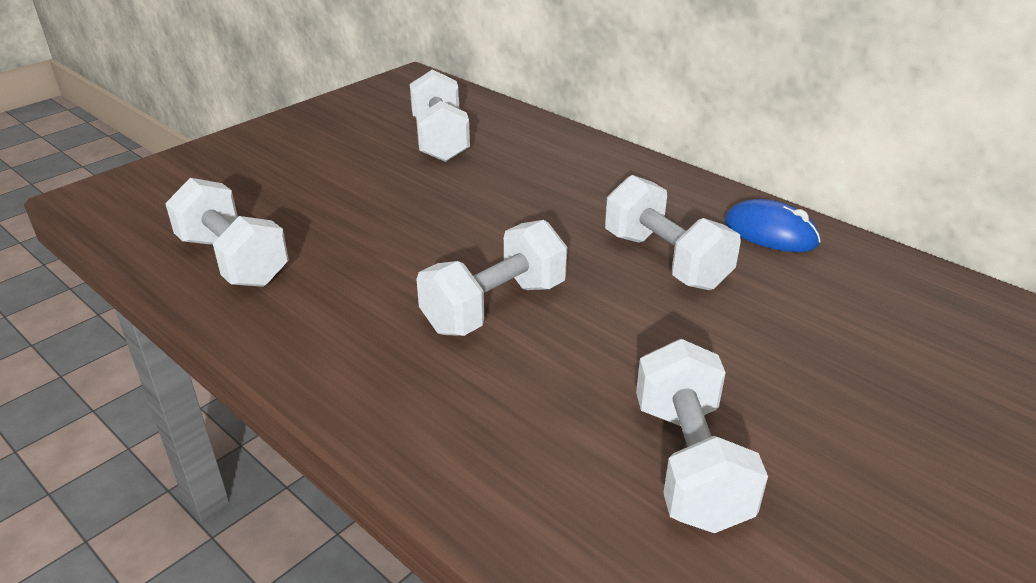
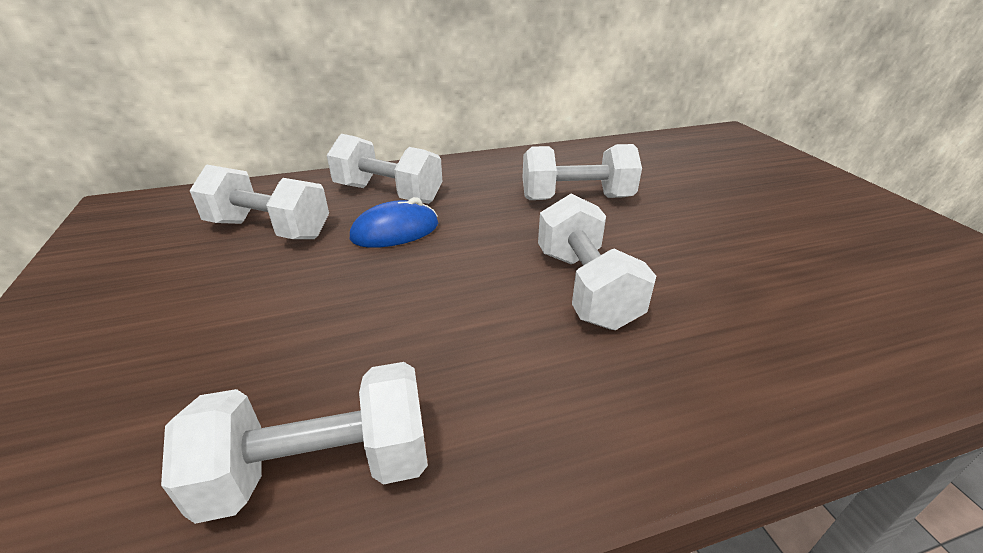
camera: 60 degrees left, 0 degrees up
(689, 463) = (818, 268): white dumbbell -> white dumbbell (388, 194)
(770, 233) = (574, 159): blue mouse -> blue mouse (395, 231)

